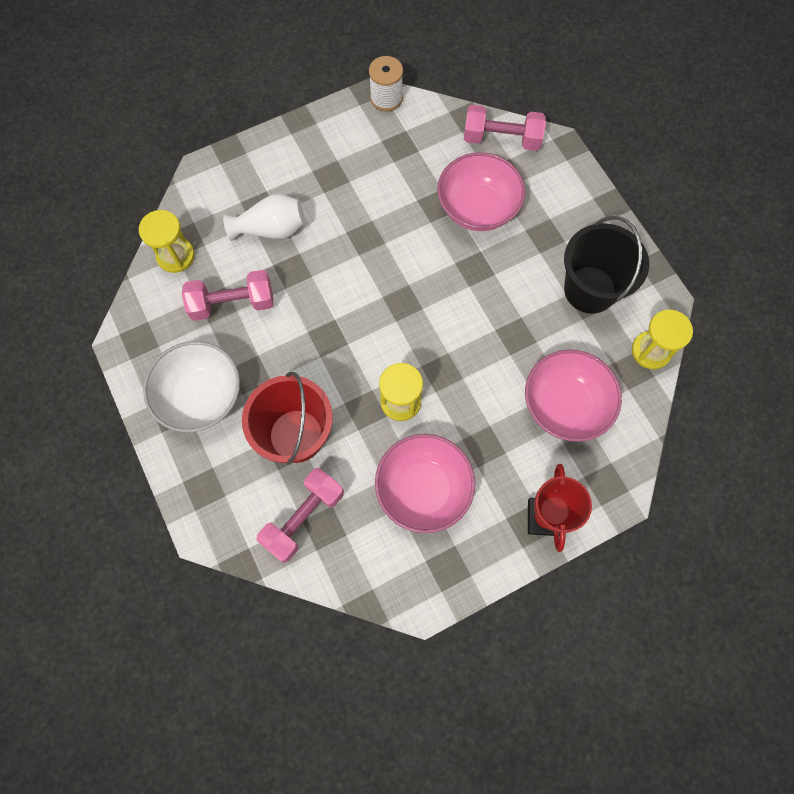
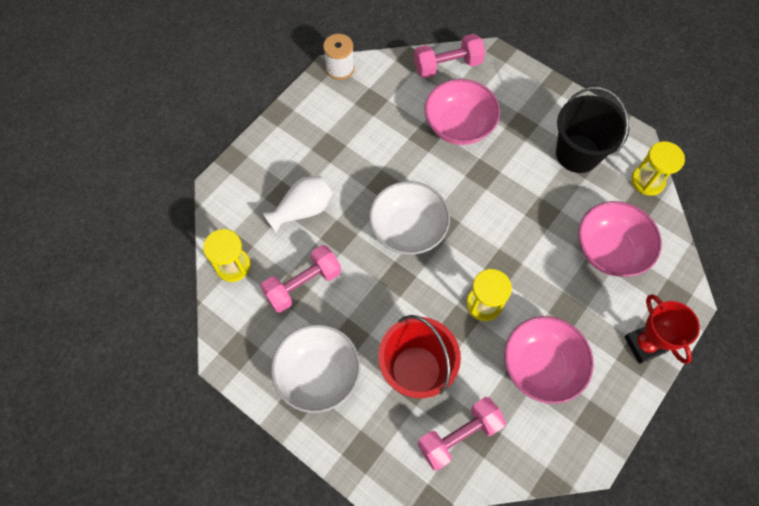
camera: 25 degrees left, 5 degrees down
(303, 518) = (459, 436): pink dumbbell -> pink dumbbell turned 45 degrees clockwise
(365, 293) = (408, 229): none -> white bowl

